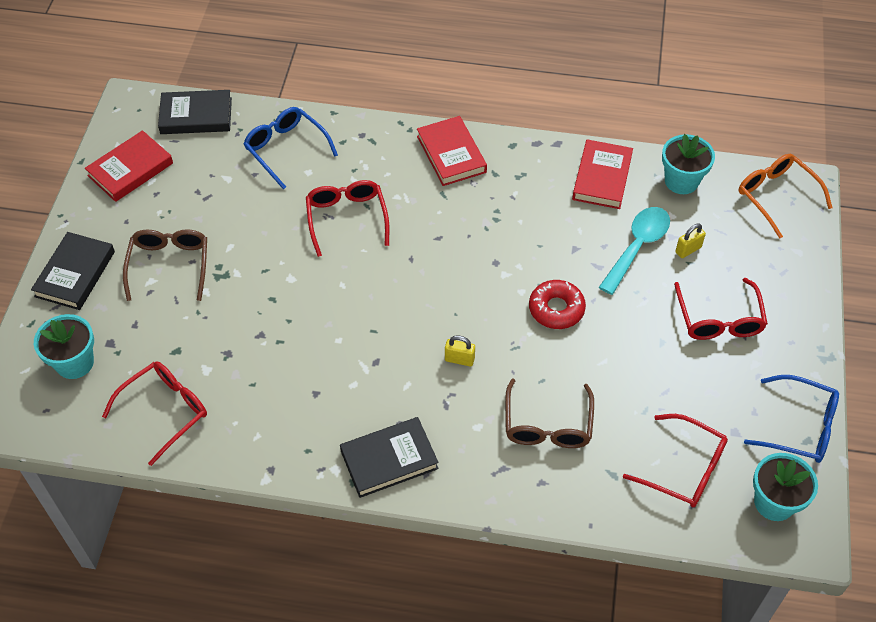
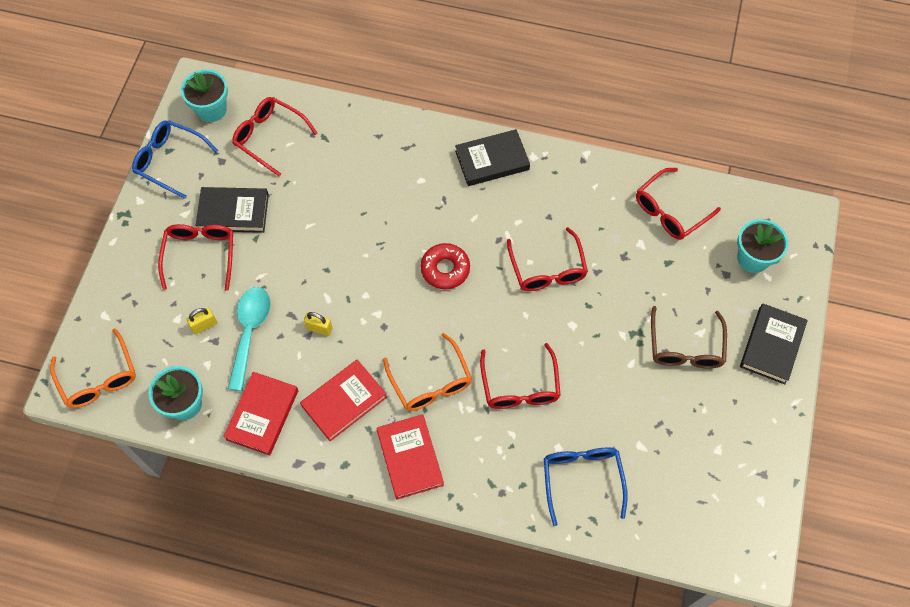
camera: 175 degrees left, 10 degrees up
(130, 169) = (742, 466): red book -> red book (344, 402)
(196, 116) = (682, 536): black book -> black book (233, 212)
(286, 149) = (582, 479): blue glasses -> blue glasses turned 150 degrees counterclockwise
(317, 333) = (547, 269): none -> red glasses
(439, 216) = (430, 382): none -> orange glasses
(459, 359) = (428, 236): yellow padlock -> yellow padlock (319, 328)
(547, 425) = (365, 177): brown glasses -> none
(556, 309) = (338, 275): red donut -> red donut (445, 269)
(637, 247) = (250, 332): turquoise spoon -> turquoise spoon turned 150 degrees clockwise

